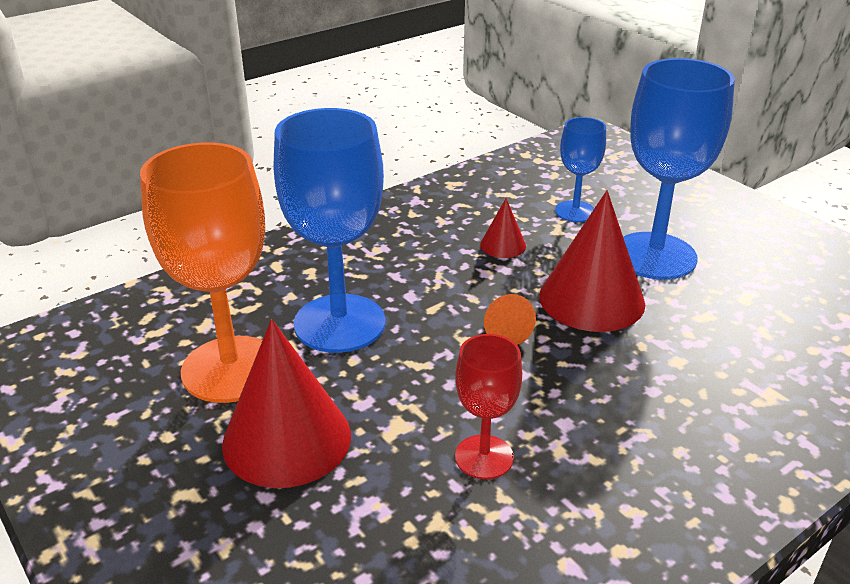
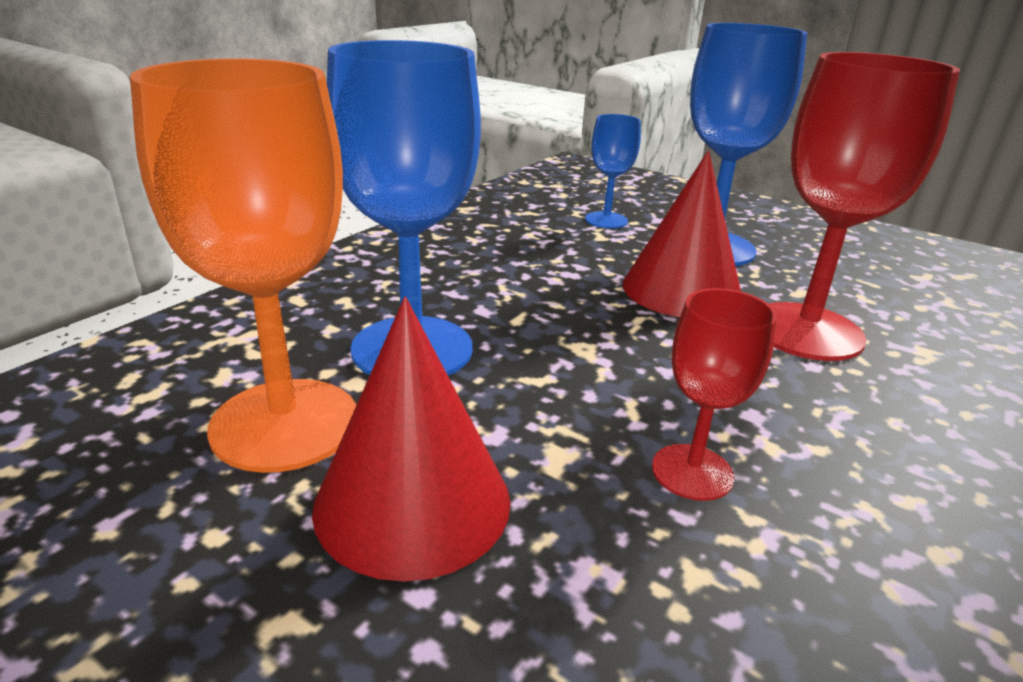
camera: 20 degrees left, 5 degrees down
(503, 245) = (554, 253): red cone -> none
(504, 331) = (613, 330): orange cone -> none
(673, 357) = (805, 331): none -> red goblet

